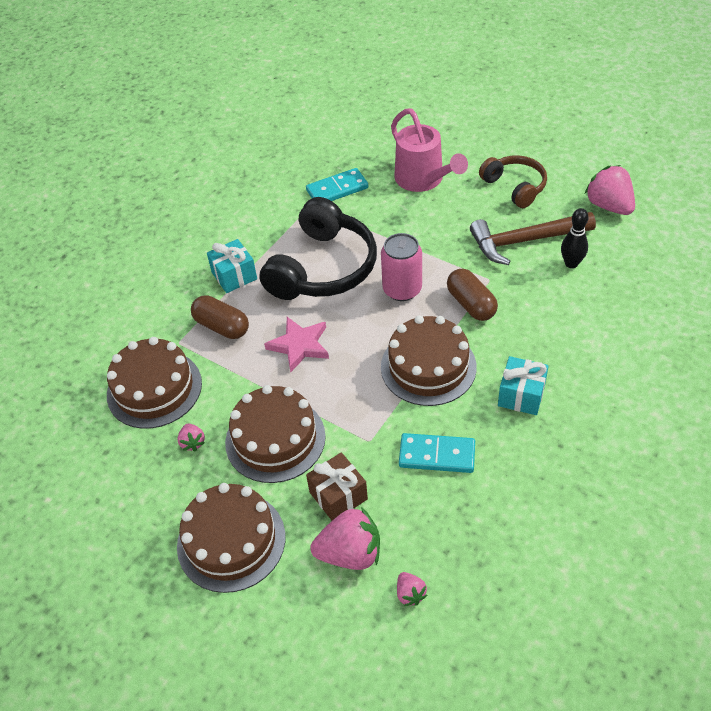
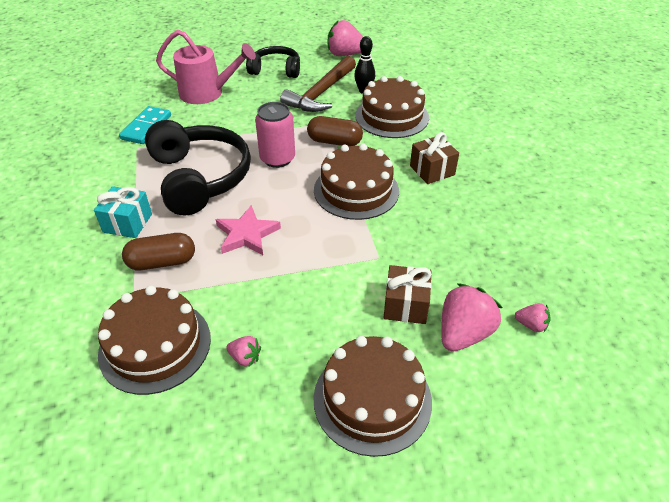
camera: 50 degrees left, 5 degrees down
(275, 439) = (310, 305): brown cake -> brown cake (392, 116)
(437, 455) = (432, 235): turquoise domino -> none
(514, 187) = (276, 70): brown headphones -> black headphones
(521, 395) = (432, 170): turquoise gift -> brown gift

